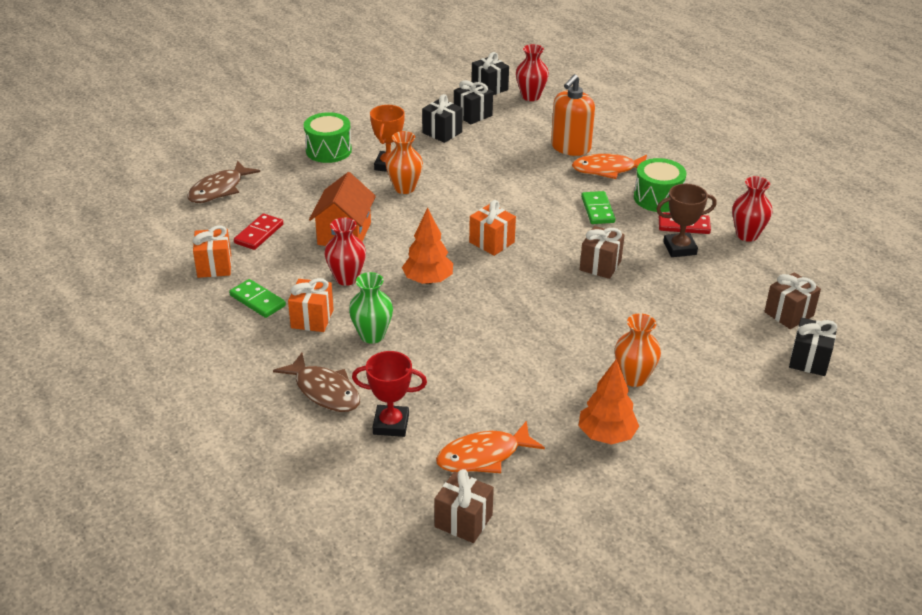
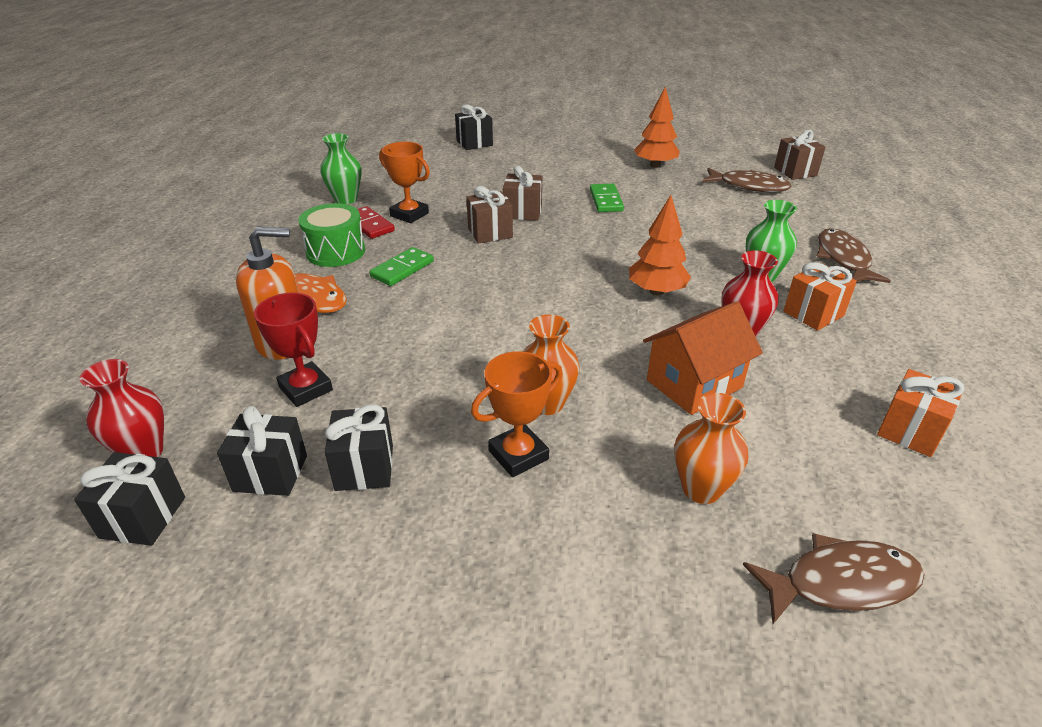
camera: 135 degrees left, 0 degrees up
(257, 300) = (868, 359): green domino -> green domino (606, 200)
(259, 234) = (815, 447): red domino -> none
(328, 150) = (571, 552): green drum -> none
(391, 424) = (802, 221): red trophy -> red trophy (306, 388)
(483, 456) = (749, 186): orange fish -> brown fish
(491, 242) = (546, 292): orange gift -> none
(634, 378) = (592, 176): orange vase -> orange vase (701, 489)
(679, 248) = (409, 214): brown trophy -> orange trophy
(747, 235) = (346, 199): red vase -> green vase
(789, 314) = (434, 160): brown gift -> brown gift (522, 212)

